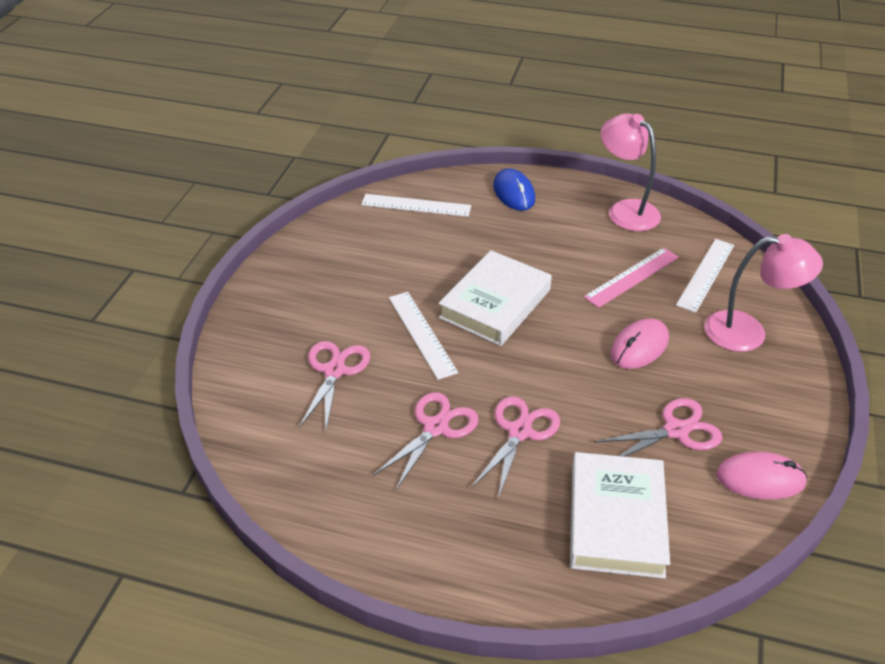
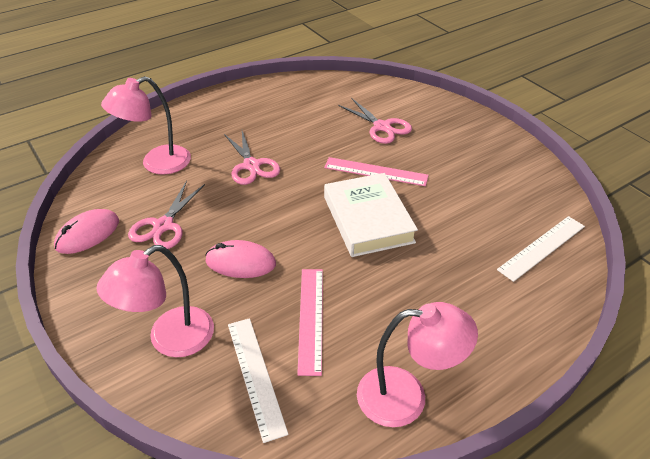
camera: 130 degrees right, 0 degrees up
(421, 334) = (375, 171): white ruler -> pink ruler
(436, 427) = (295, 140): pink scissors -> none
(514, 193) = (512, 326): blue mouse -> none
(616, 520) = (156, 164): white book -> pink lamp
(639, 347) = (240, 262): pink mouse -> pink mouse turned 75 degrees counterclockwise

